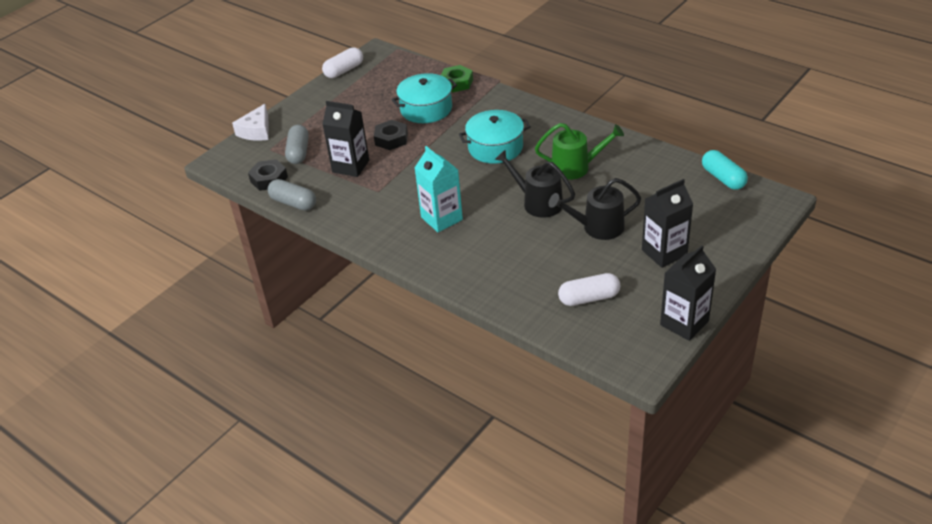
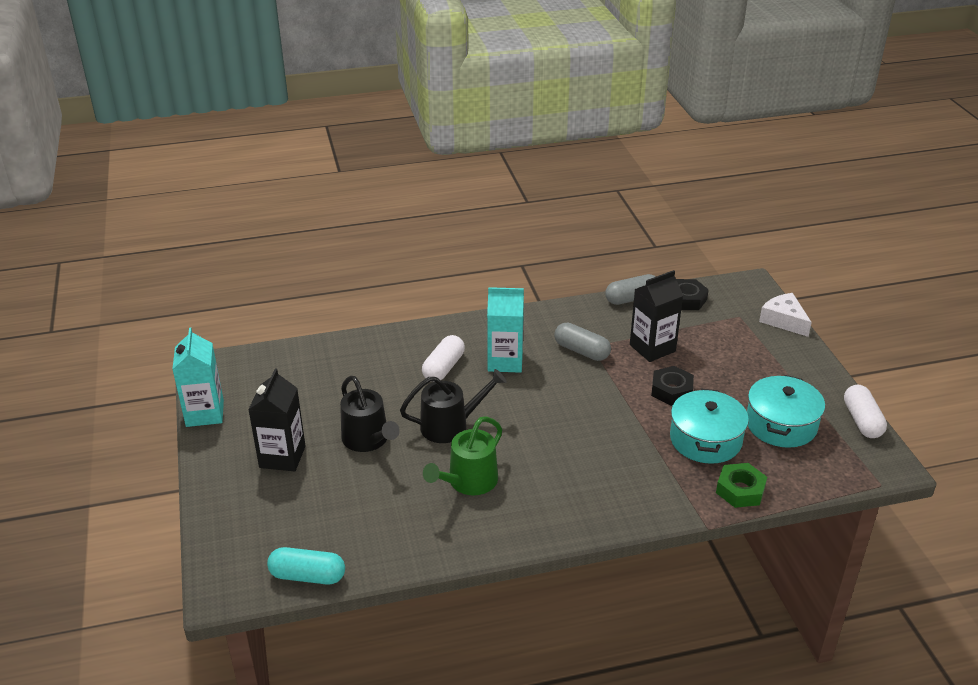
camera: 125 degrees right, 5 degrees down
(298, 152) = (714, 329): grey capsule -> grey capsule (581, 351)
(495, 147) = (572, 448): turquoise pot -> turquoise pot (781, 424)
(589, 298) = (302, 383): white capsule -> white capsule (443, 368)
(598, 227) = (368, 440): black watering can -> black watering can turned 120 degrees clockwise
(684, 323) = (205, 413): black carton -> turquoise carton

